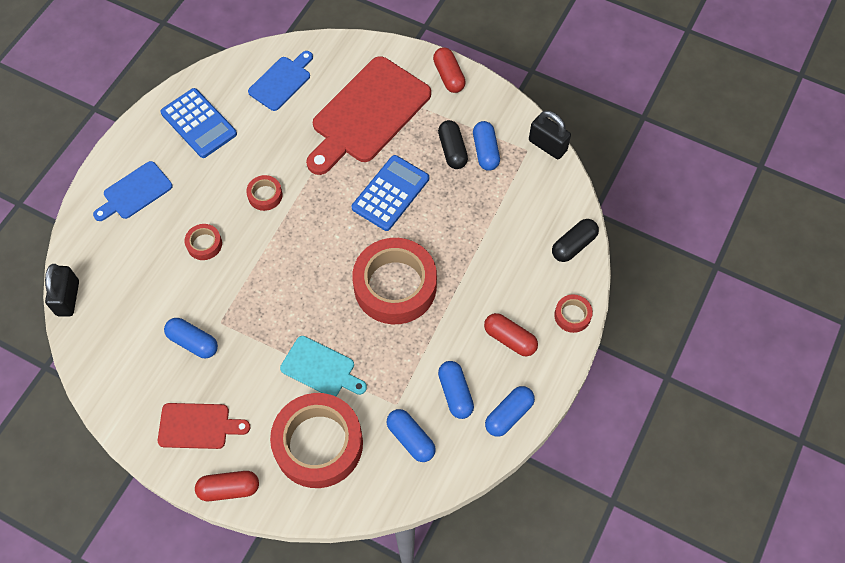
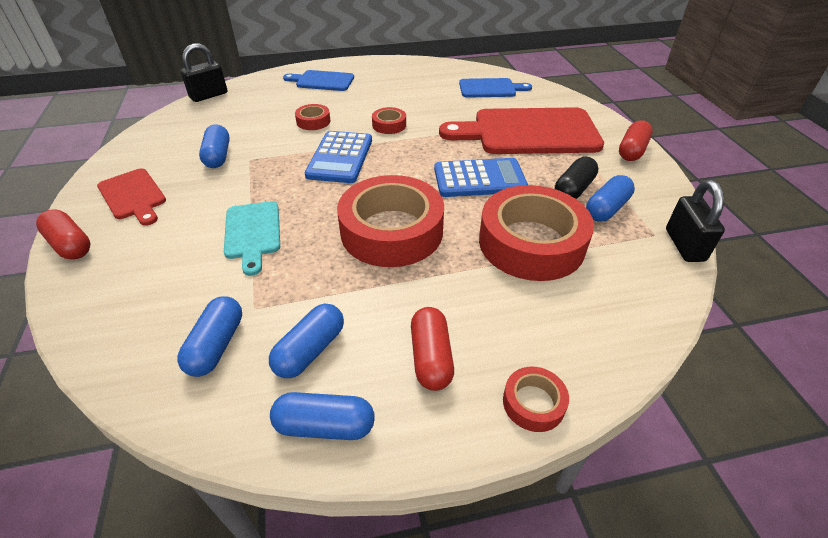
camera: 50 degrees right, 20 degrees down
(199, 123) = (407, 77): blue calculator -> blue calculator (340, 158)
(318, 444) = (160, 276): red tape -> red tape (531, 243)
(573, 245) = (619, 340): black capsule -> none

